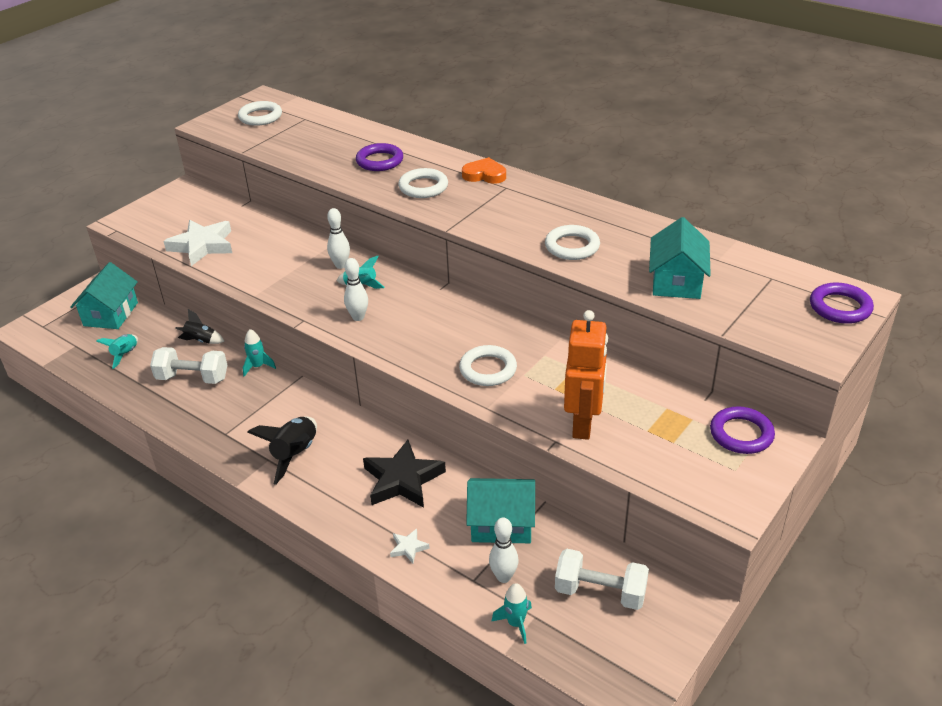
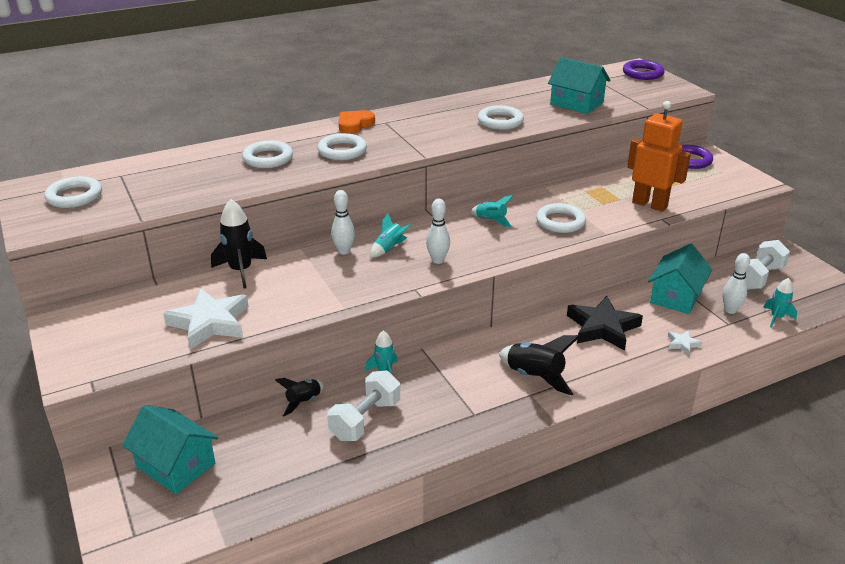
camera: 65 degrees left, 5 degrees down
(125, 354) = (273, 465): turquoise rocket -> turquoise rocket (491, 220)
(280, 231) = (241, 271): none -> black rocket
(380, 161) = (268, 158): purple ring -> white ring

